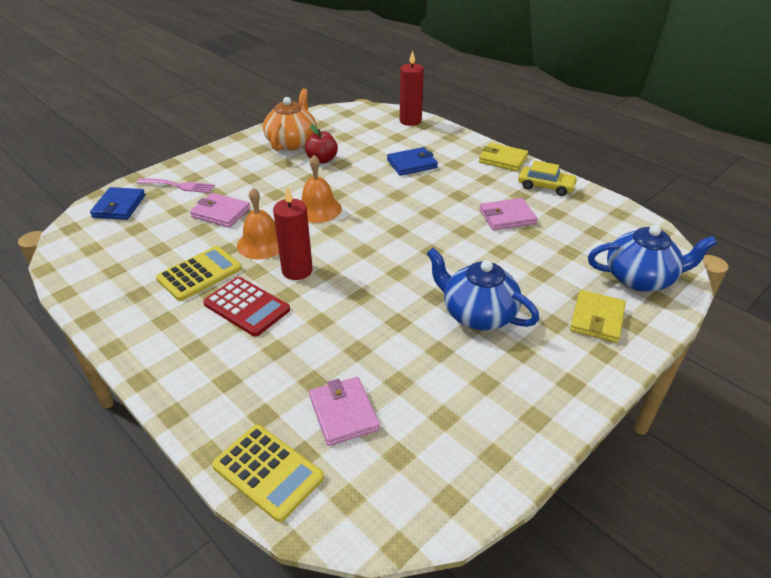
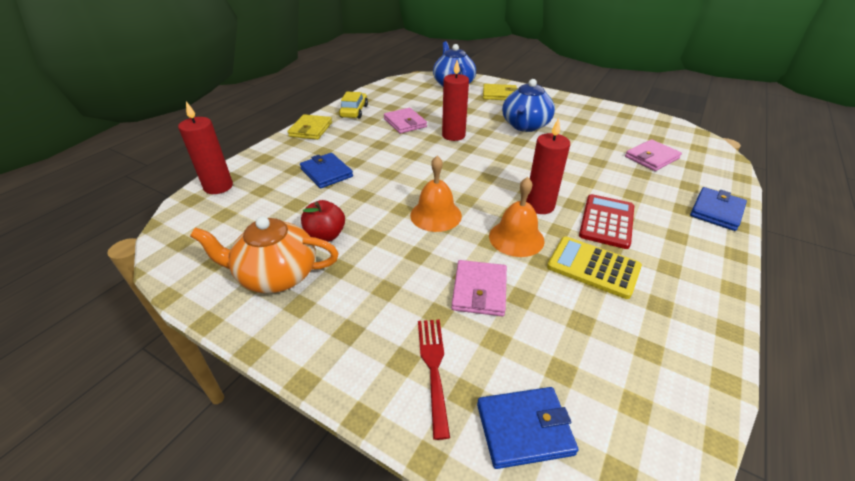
camera: 105 degrees left, 0 degrees up
(179, 186) = (433, 367): pink fork -> red fork
(204, 409) = (716, 211): none -> blue wallet
(268, 472) = (719, 174): yellow calculator -> none
(465, 246) = (453, 135): none -> red candle

